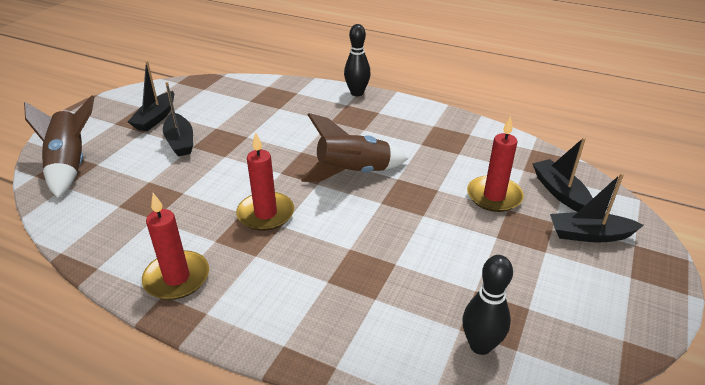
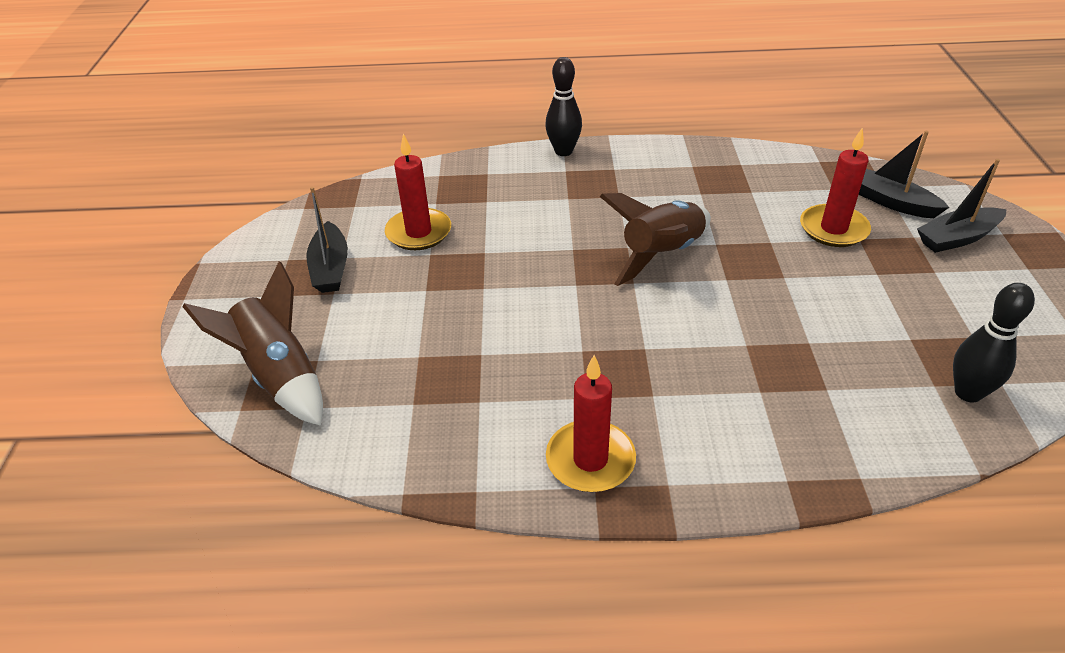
camera: 25 degrees left, 5 degrees up
(180, 141) = (402, 289): black boat -> none
(266, 214) = (612, 341): red candle -> red candle (418, 232)

